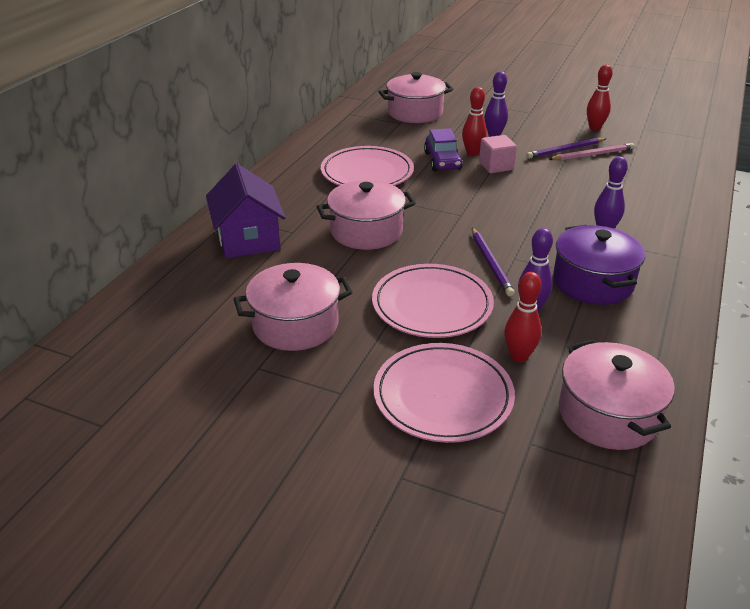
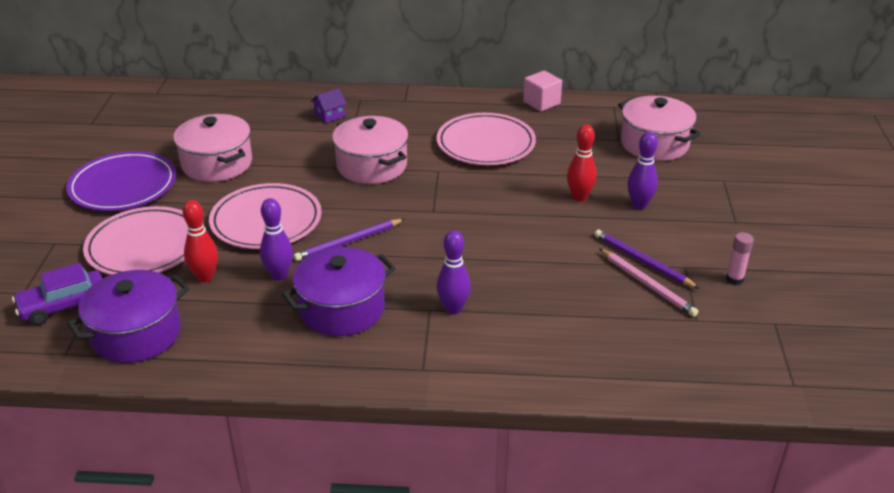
camera: 70 degrees right, 0 degrees up
(248, 239) = (329, 115): purple house -> purple house, size x0.45
(297, 404) = (123, 186): none -> purple plate
(442, 161) = (545, 181): purple car -> purple car (63, 306)
(496, 166) = (558, 217): pink cube -> pink cube (541, 103)
(594, 128) = (734, 279): red bowling pin -> pink glue stick
(608, 414) = (136, 334): pink pot -> purple pot

